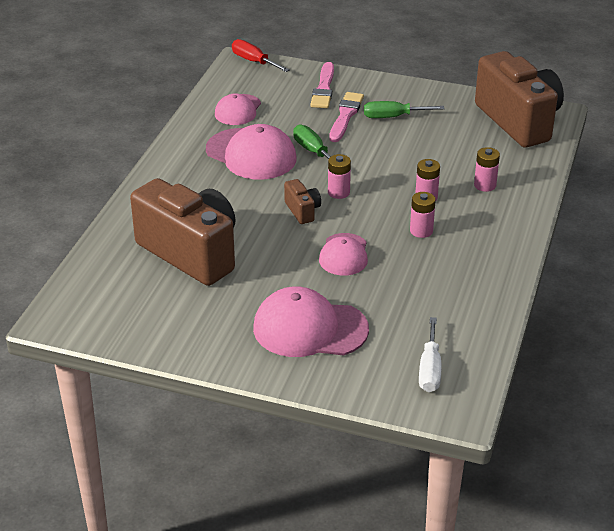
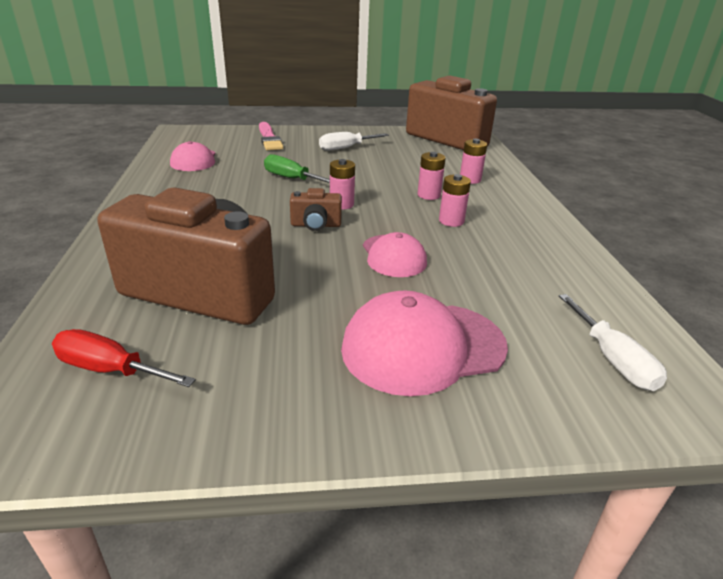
camera: 25 degrees left, 5 degrees down
(251, 154) = (227, 189): pink cap -> none
(254, 61) = (192, 130): red screwdriver -> red screwdriver (110, 369)
(302, 211) = (316, 225): brown camera -> brown camera turned 135 degrees clockwise
(345, 116) = (303, 152): pink brush -> none
(393, 117) = (345, 148): green screwdriver -> white screwdriver

